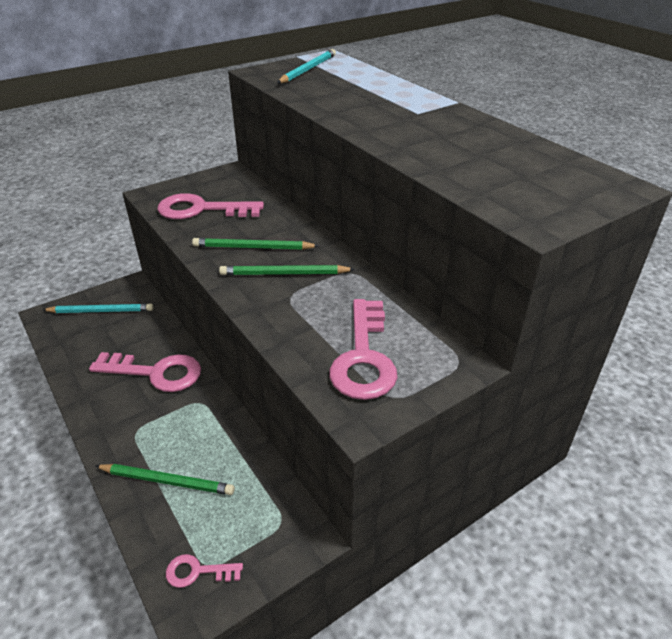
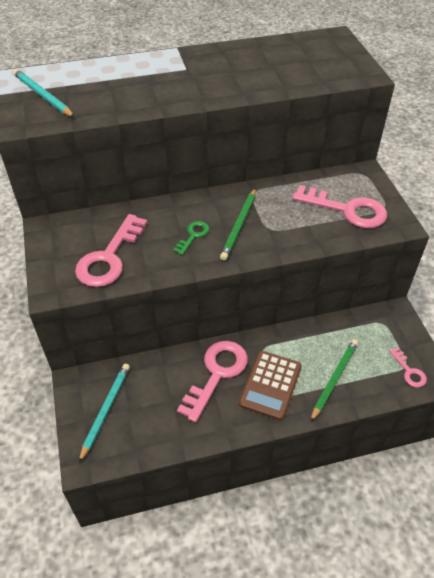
camera: 70 degrees left, 10 degrees up
(147, 420) = (270, 385): none -> brown calculator
(197, 571) = (409, 371): pink key -> pink key turned 45 degrees counterclockwise
(253, 247) = (193, 236): green pencil -> green key

